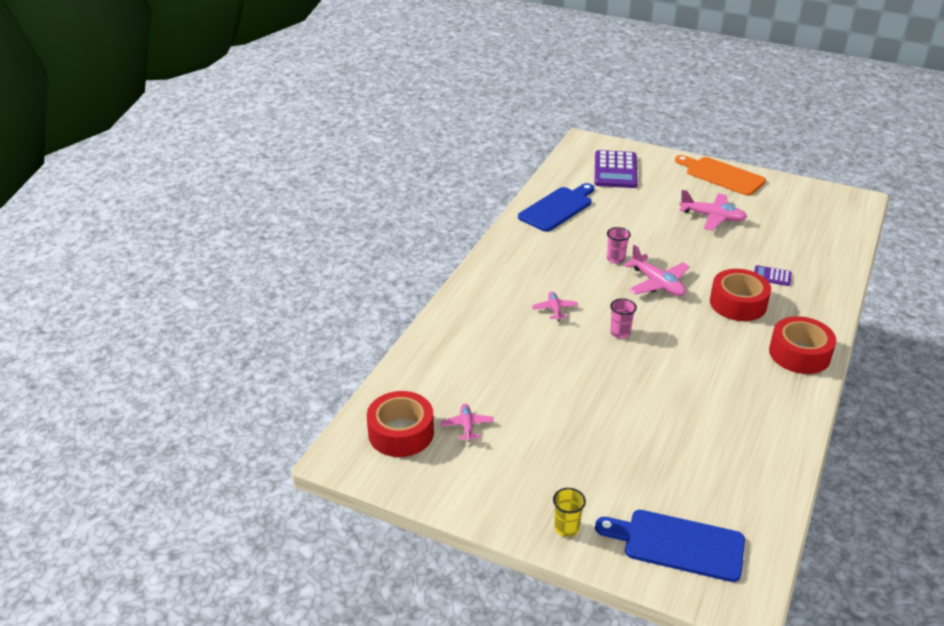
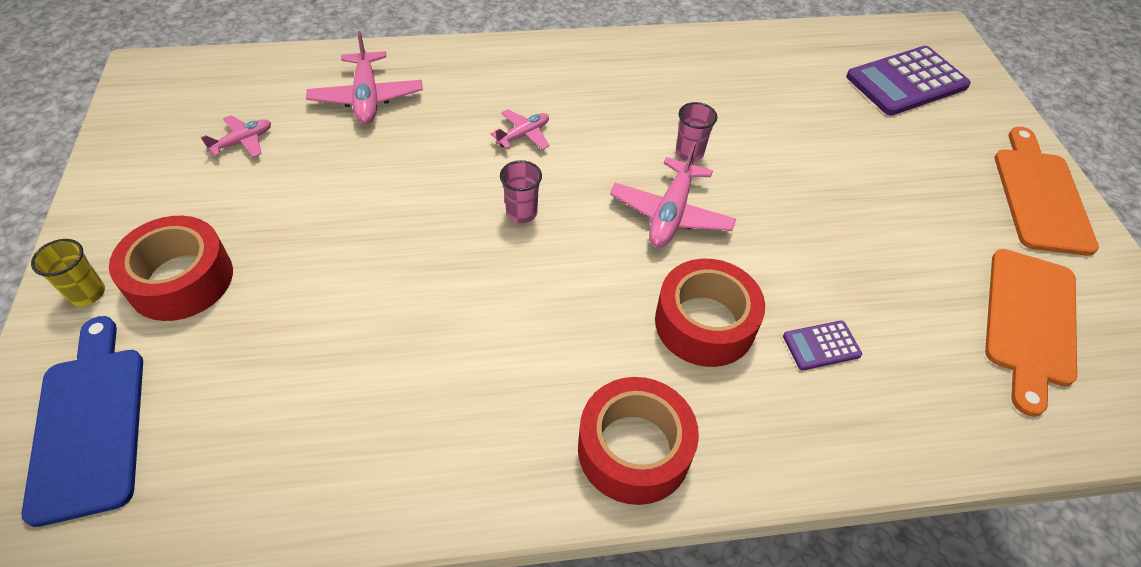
camera: 55 degrees right, 15 degrees up
(401, 433) = (205, 97): red tape -> red tape (181, 279)
(557, 208) = (751, 62): blue cutting board -> none
(712, 217) = (908, 221): pink plane -> pink plane (367, 97)
(772, 276) = (821, 346): purple calculator -> purple calculator turned 90 degrees counterclockwise
(792, 216) = (1030, 321): none -> orange cutting board

